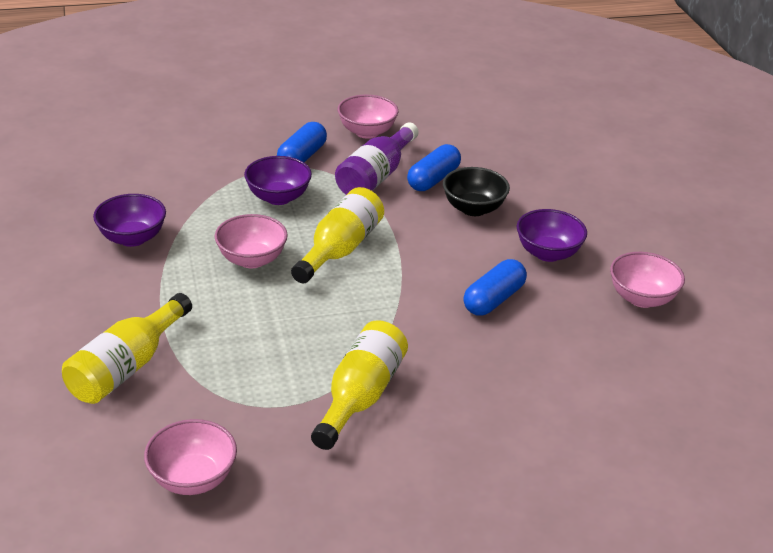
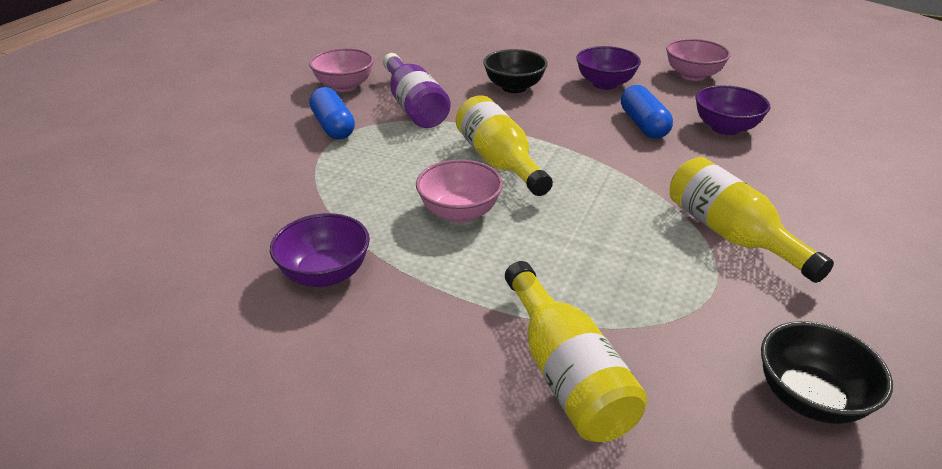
camera: 50 degrees left, 0 degrees up
(193, 478) = (809, 398): pink bowl -> black bowl
(278, 197) = (378, 161): purple bowl -> purple bowl (725, 128)
(433, 179) = (453, 87): blue capsule -> none

